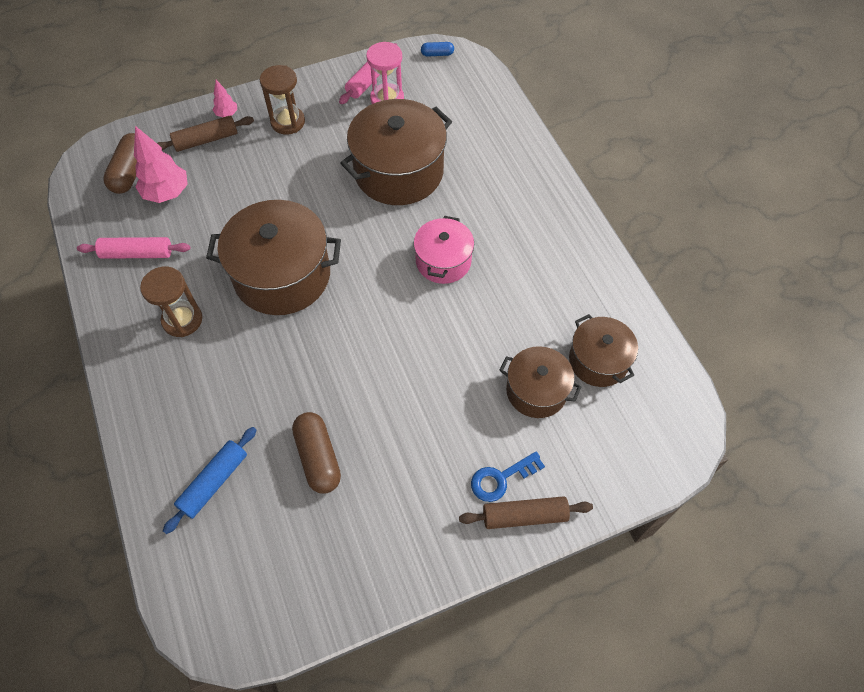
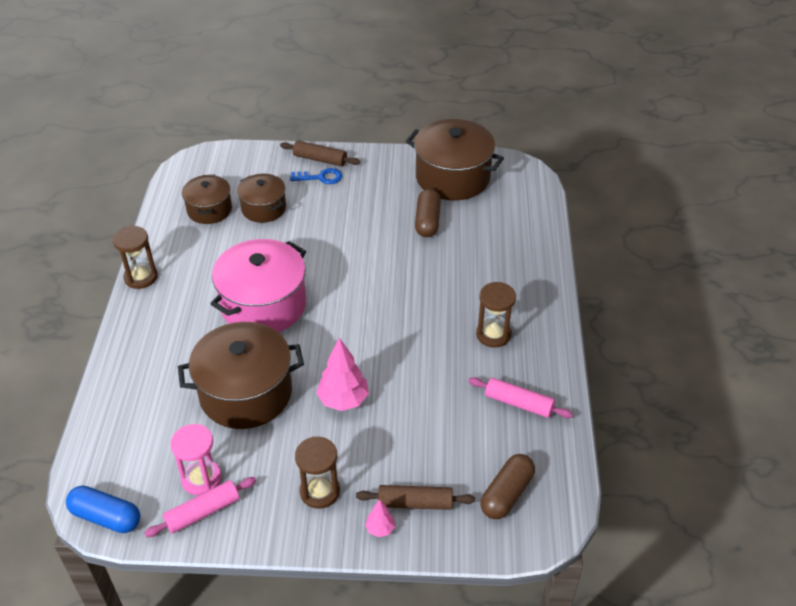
camera: 155 degrees left, 15 degrees down
(167, 193) = (475, 454): pink tree -> pink tree (343, 400)
(214, 482) = (501, 230): blue rolling pin -> none
(282, 275) = (398, 340): brown pot -> brown pot (452, 177)
(437, 54) = (106, 517): blue capsule -> blue capsule, size x1.88
(443, 261) = (263, 305): pink pot -> pink pot, size x1.72
(592, 243) = (141, 277): none -> brown hourglass

